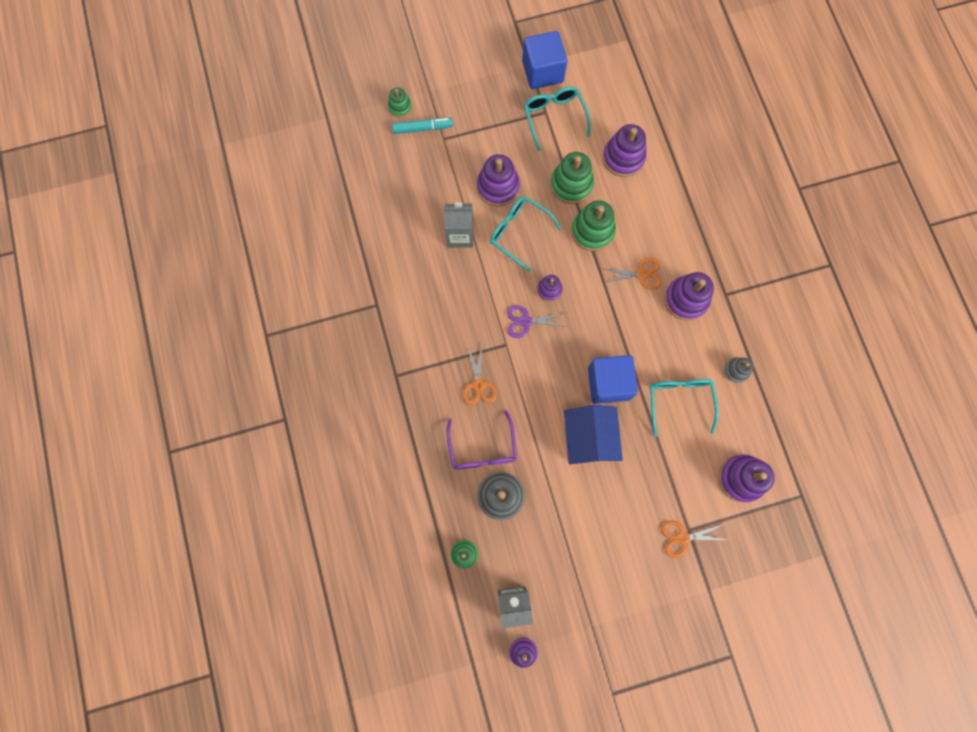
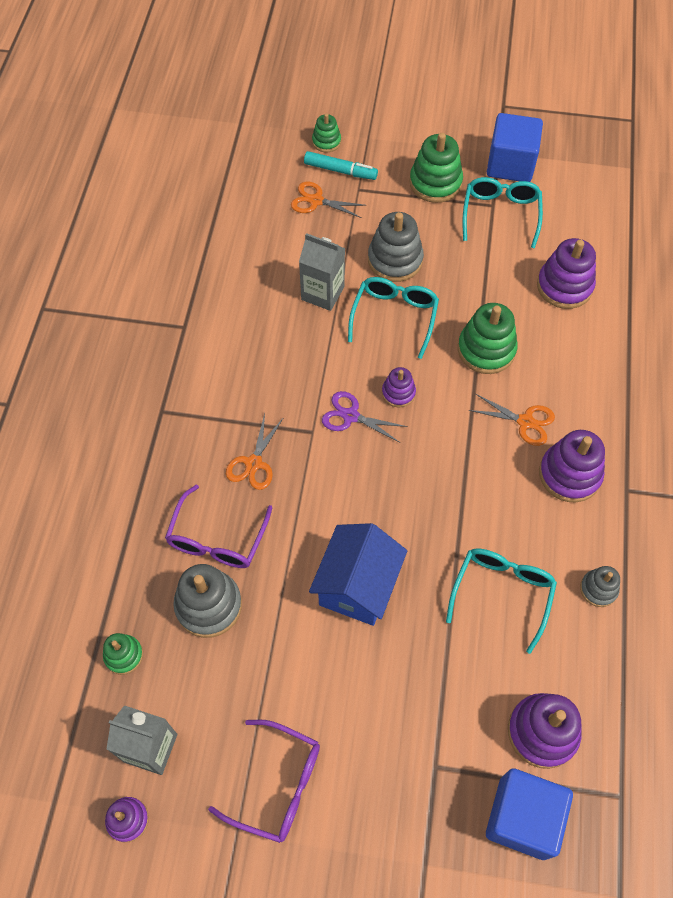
camera: 25 degrees right, 15 degrees down
(498, 187) = (395, 260): purple stacking toy -> grey stacking toy
(519, 233) = (394, 317): turquoise glasses -> turquoise glasses turned 45 degrees clockwise
(571, 184) = (485, 290): green stacking toy -> green stacking toy (435, 183)
(601, 586) = (277, 784): none -> purple glasses
(608, 383) = (418, 531): blue cube -> blue cube (522, 818)
(682, 537) = (422, 773): orange scissors -> orange scissors (316, 201)

